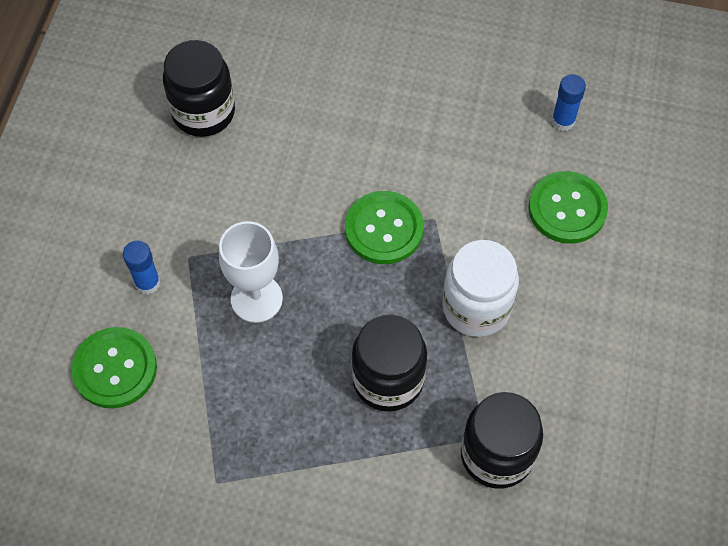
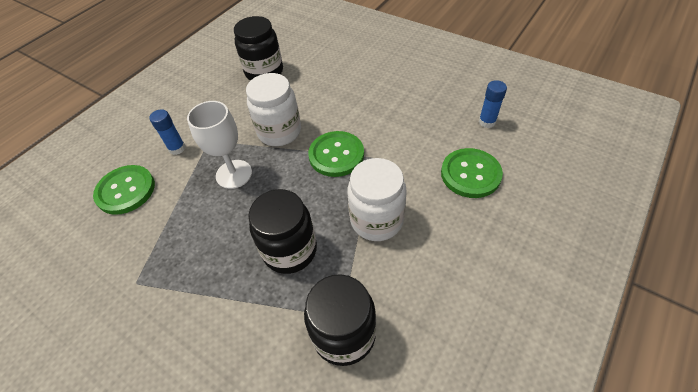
camera: 25 degrees right, 10 degrees down
(285, 214) = (279, 132): none -> white jar

